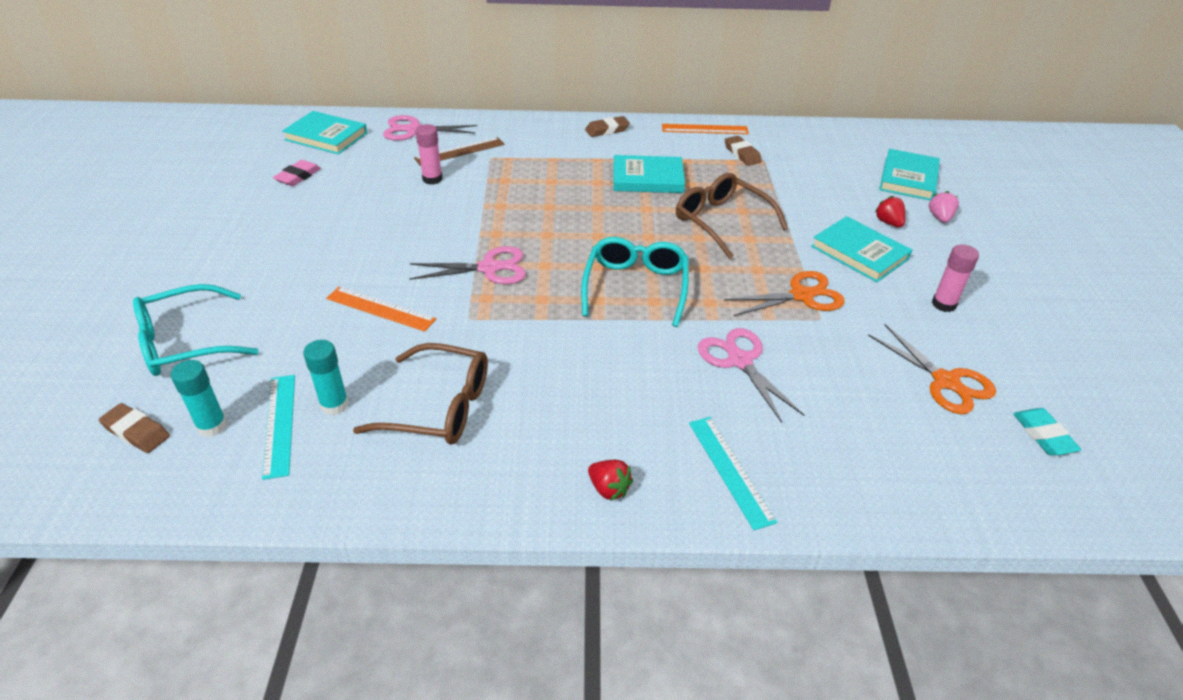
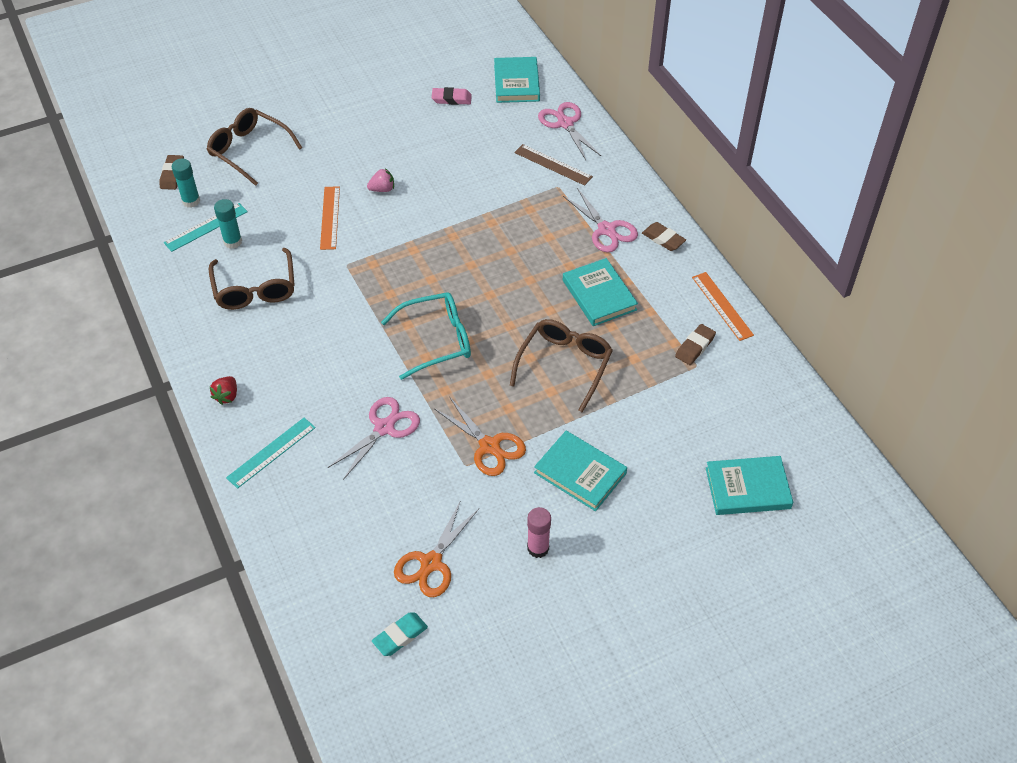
camera: 65 degrees right, 10 degrees up
(185, 343) = (249, 150): turquoise glasses -> brown glasses
(432, 179) = (500, 168): pink glue stick -> none
(489, 268) = (407, 250): pink scissors -> pink scissors (606, 229)
(859, 253) = (580, 473): turquoise book -> turquoise book turned 75 degrees counterclockwise
(888, 223) = (648, 486): red strawberry -> none
(940, 218) = (686, 526): pink strawberry -> pink strawberry (382, 189)

